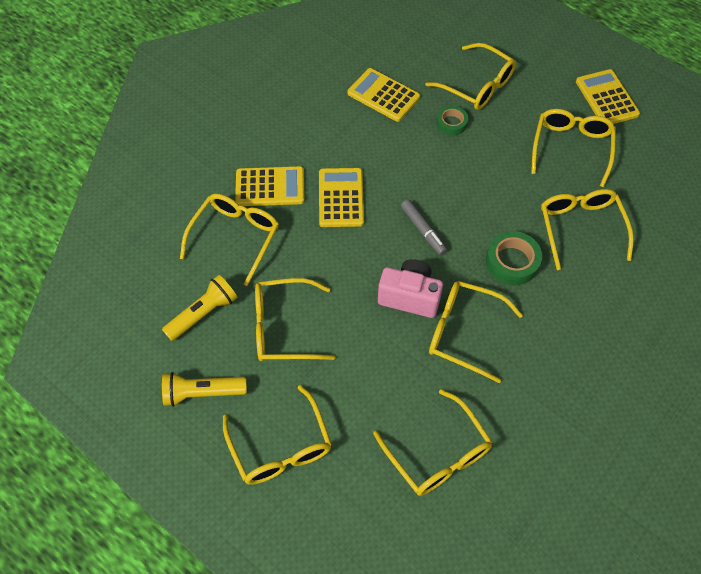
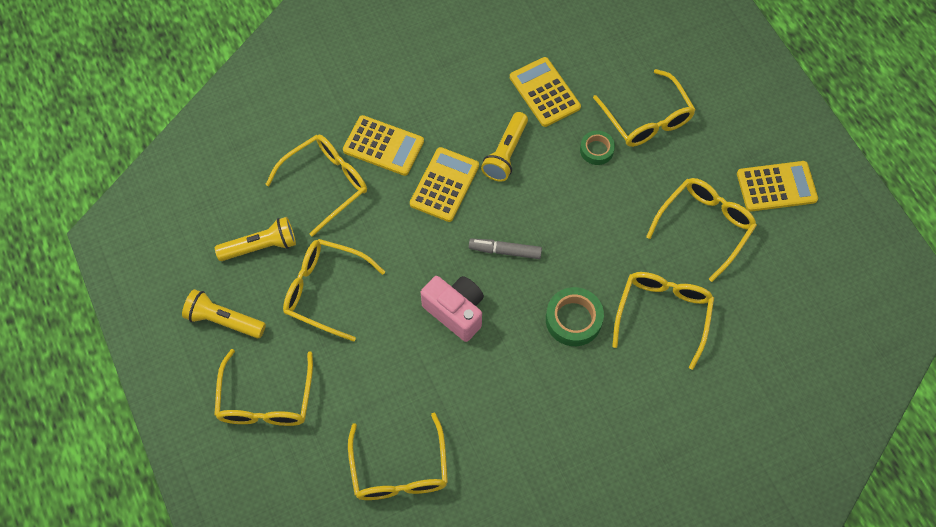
camera: 25 degrees right, 5 degrees up
(379, 153) = (506, 153): none -> yellow flashlight
(423, 230) = (505, 251): grey marker -> grey marker turned 105 degrees clockwise
(464, 332) = (487, 368): yellow glasses -> none
(606, 98) = (776, 187): yellow calculator -> yellow calculator turned 75 degrees clockwise

